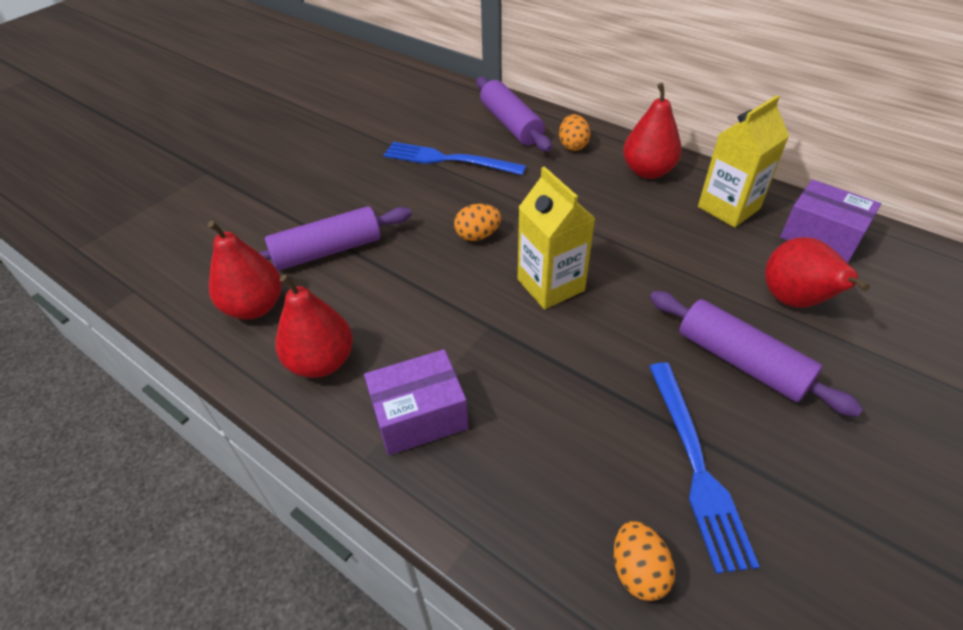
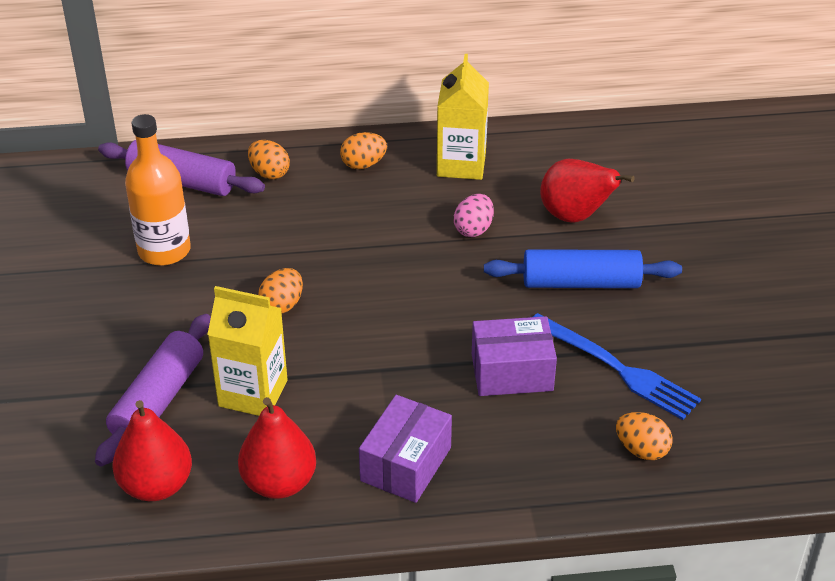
camera: 45 degrees left, 5 degrees down
(449, 160) = (164, 250): blue fork -> orange bottle
(550, 285) = (392, 309): yellow carton -> yellow carton (253, 393)
(647, 171) = (363, 164): red pear -> orange egg
(686, 261) = (473, 229): none -> pink egg
(741, 362) = (581, 283): purple rolling pin -> blue rolling pin
(821, 236) = (549, 153): purple box -> purple box (512, 372)

